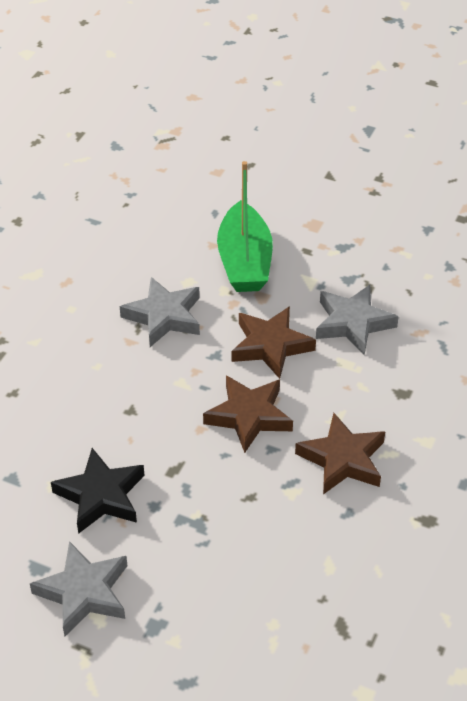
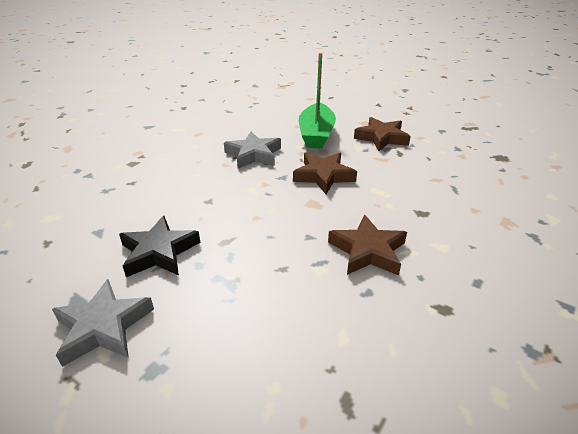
camera: 10 degrees right, 10 degrees down
(249, 416) = (296, 214): brown star -> brown star (381, 138)
(353, 323) = (386, 170): grey star -> none

